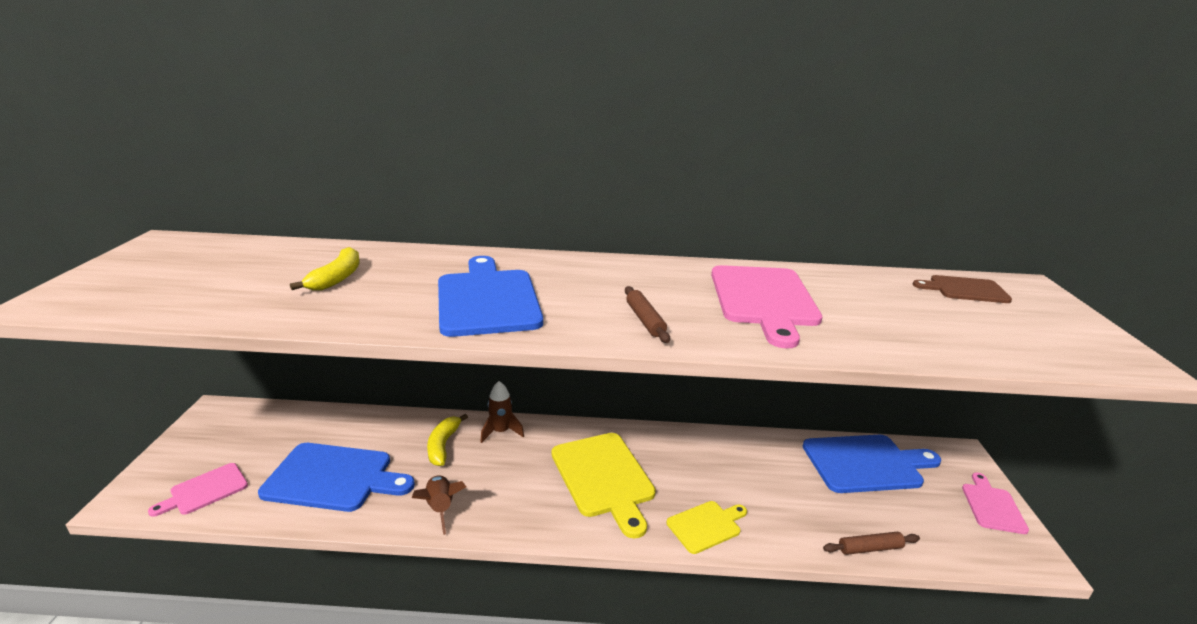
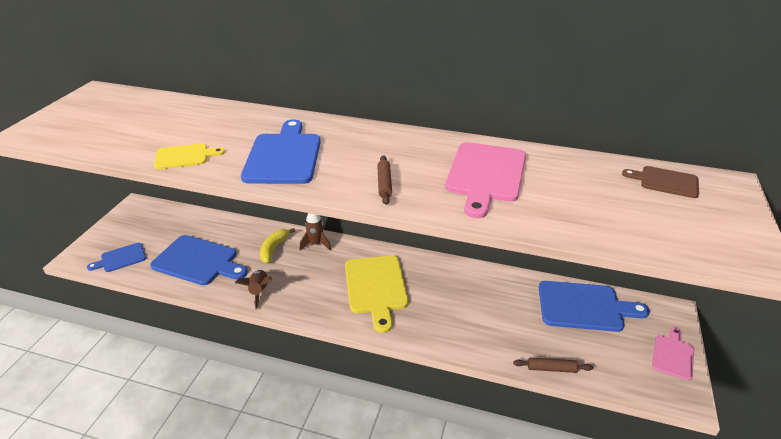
camera: 15 degrees right, 10 degrees up
(205, 490) = (121, 258): pink cutting board -> blue cutting board
(337, 278) = (193, 130): yellow banana -> none
(706, 526) = (435, 332): yellow cutting board -> yellow cutting board (184, 156)

